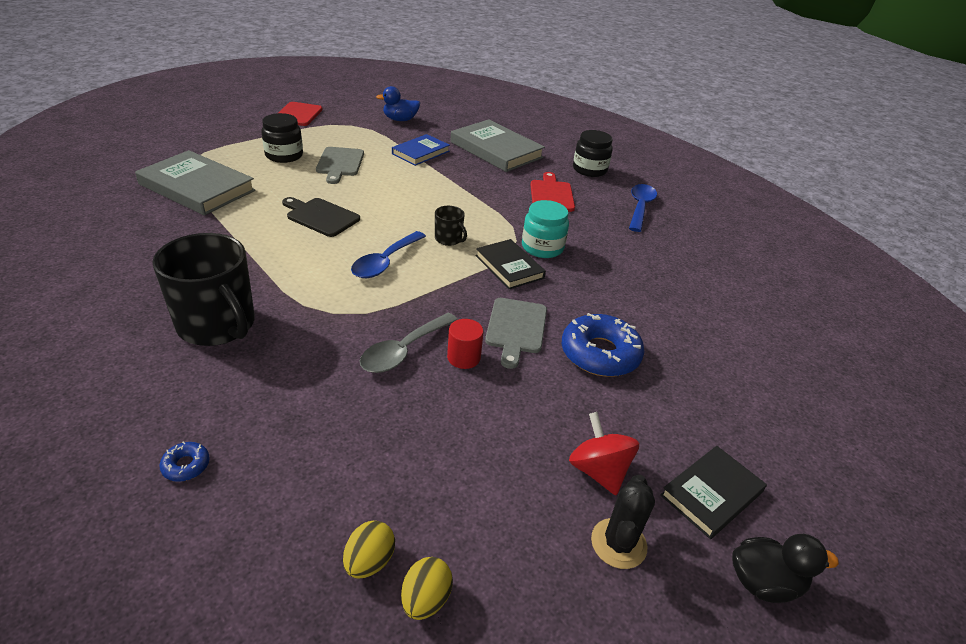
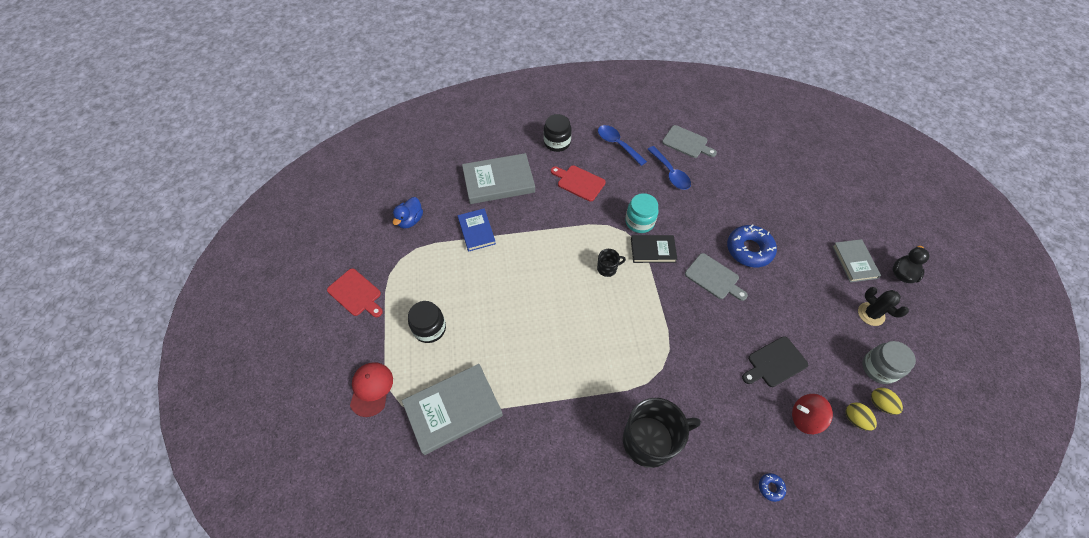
camera: 55 degrees left, 20 degrees up
(199, 144) = (371, 389): none -> red cap
(321, 216) = (542, 335): black cutting board -> black cutting board (775, 363)
(340, 163) = (465, 293): grey cutting board -> grey cutting board (686, 143)
(385, 262) = (618, 317): blue spoon -> blue spoon (670, 173)
(404, 351) = (713, 344): grey spoon -> none
(463, 357) = (729, 316): red cylinder -> none
(505, 581) = (879, 368): none -> grey jar
(598, 471) = (829, 298): red spinning top -> red spinning top (805, 418)
(711, 493) = (854, 262): black book -> grey book

